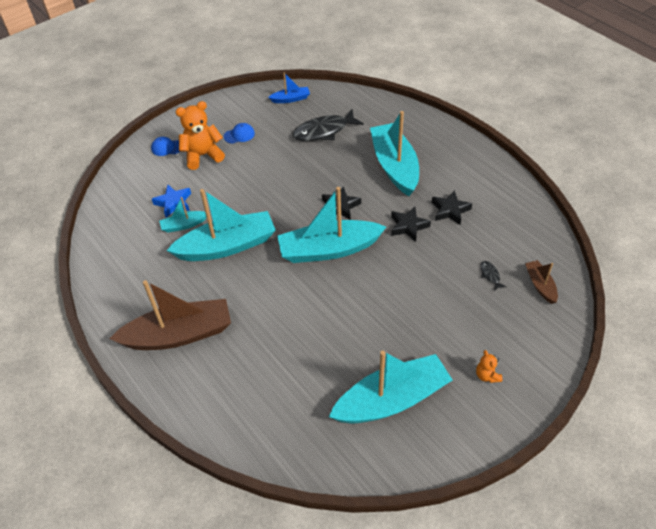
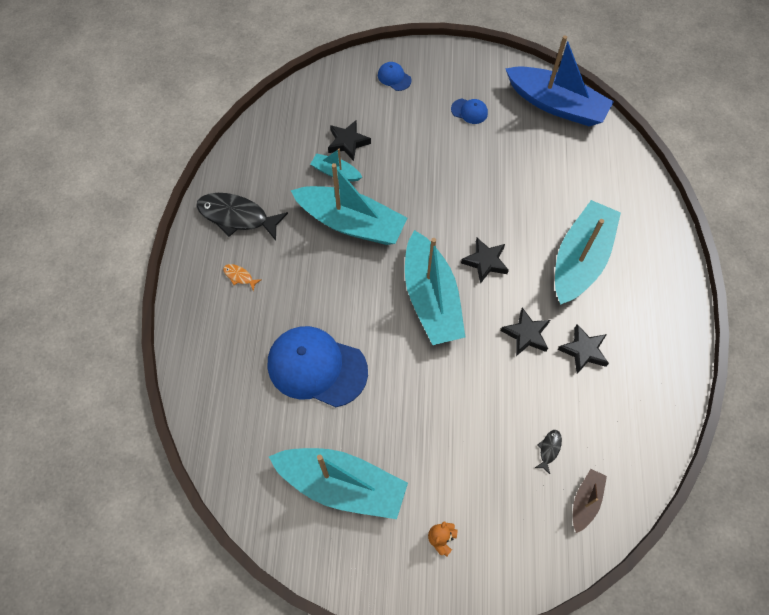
camera: 40 degrees right, 15 degrees up
(173, 203) = (348, 142): blue star -> black star
(179, 334) = (239, 276): brown boat -> orange fish
(202, 155) = (416, 110): orange teddy bear -> none
(291, 99) = (556, 105): blue boat -> blue boat, size x2.13
(297, 345) = (317, 367): none -> blue cap
(324, 131) = (552, 166): black fish -> black fish (237, 216)
(329, 249) = (431, 298): turquoise boat -> turquoise boat turned 135 degrees counterclockwise

